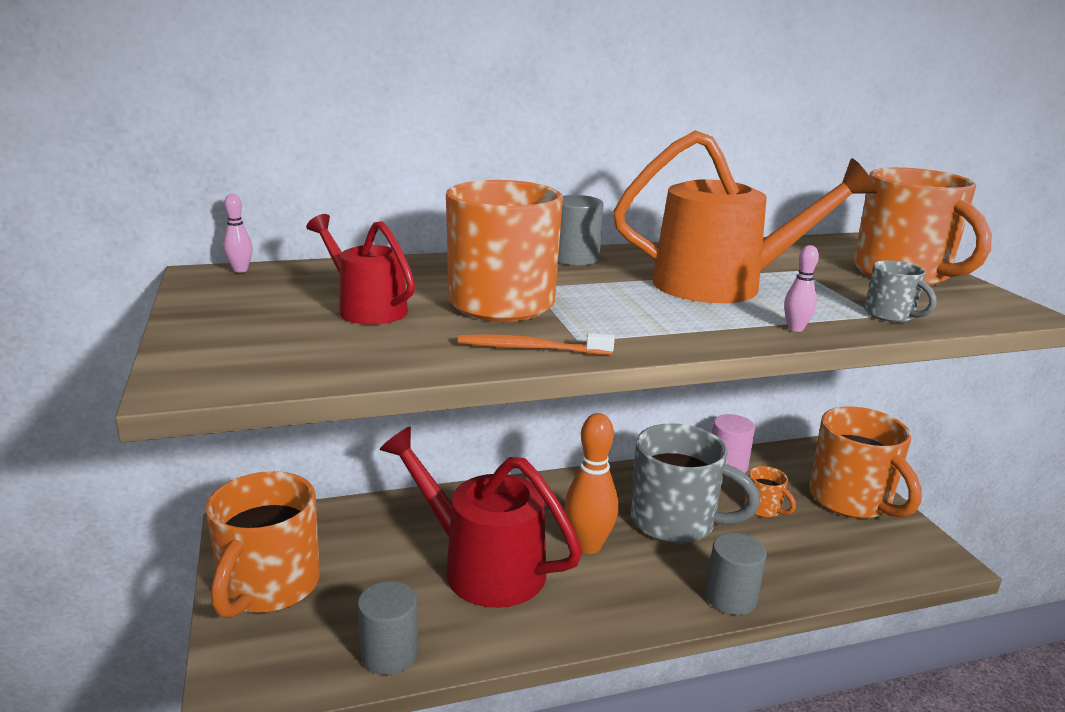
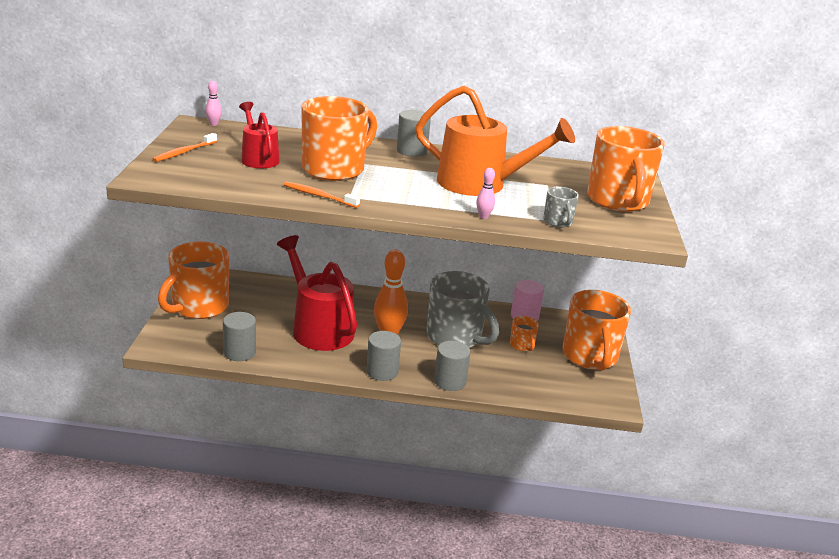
camera: 20 degrees right, 5 degrees up
(227, 322) = (184, 152): none -> orange toothbrush
(629, 613) = (382, 371): none -> grey cylinder

